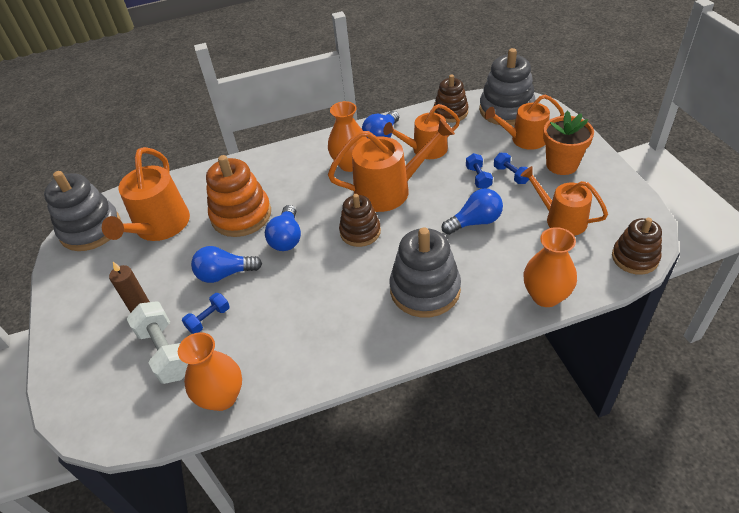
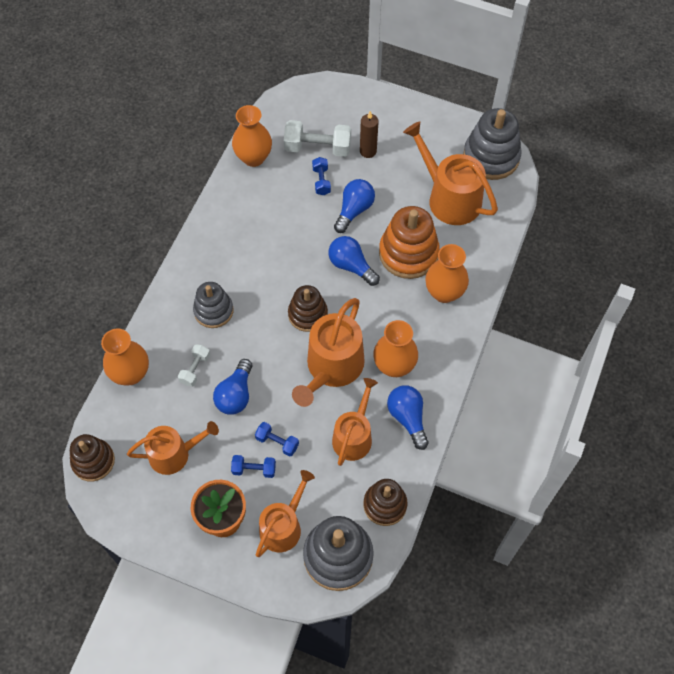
camera: 125 degrees right, 15 degrees up
(260, 177) = (444, 292): none -> orange vase
(425, 289) = (213, 311): grey stacking toy -> grey stacking toy, size x0.64
(487, 260) = (195, 369): none -> white dumbbell

